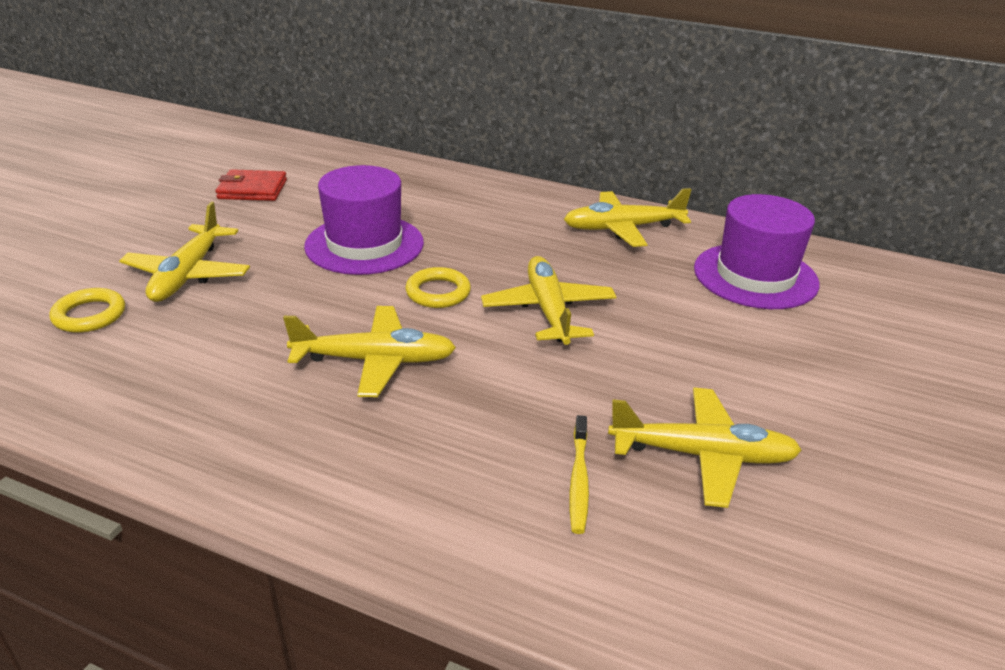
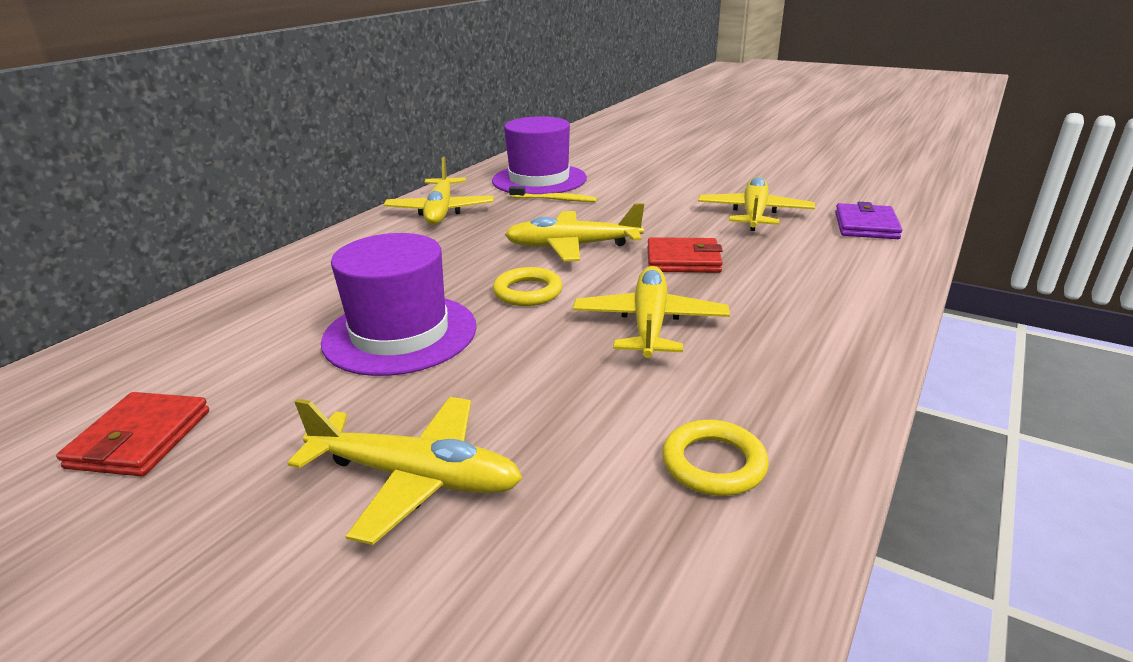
camera: 80 degrees left, 5 degrees down
(89, 315) = (514, 578): yellow ring -> yellow ring (713, 464)
(525, 385) = (683, 260): none -> red wallet
(578, 480) = (792, 249): yellow toothbrush -> yellow toothbrush (555, 200)
(697, 580) = (866, 226): none -> purple wallet

